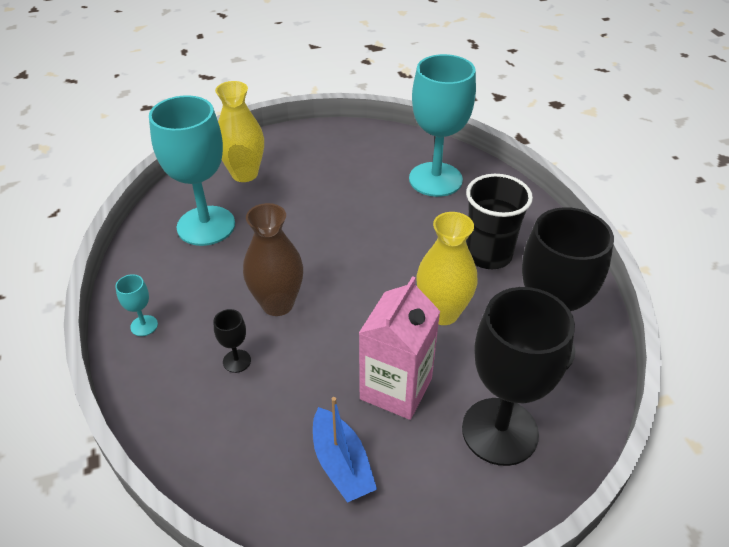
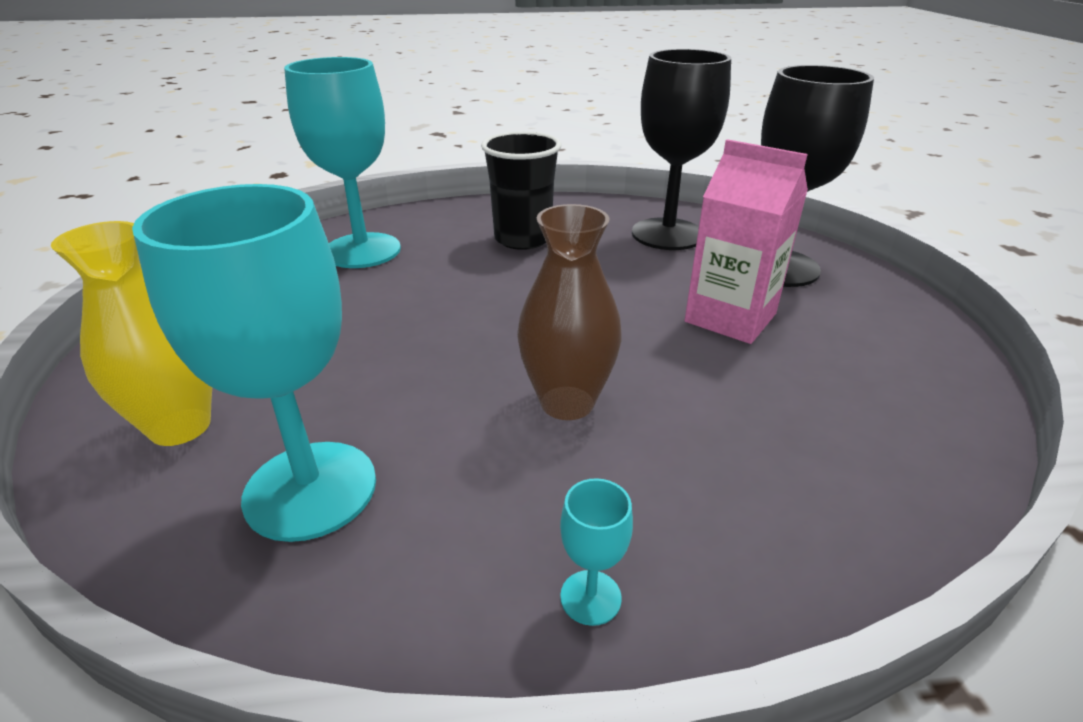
camera: 80 degrees left, 10 degrees down
(237, 361) = (689, 454): black goblet -> none
(341, 464) = (854, 366): blue boat -> none
(442, 313) = (610, 276): yellow vase -> none

